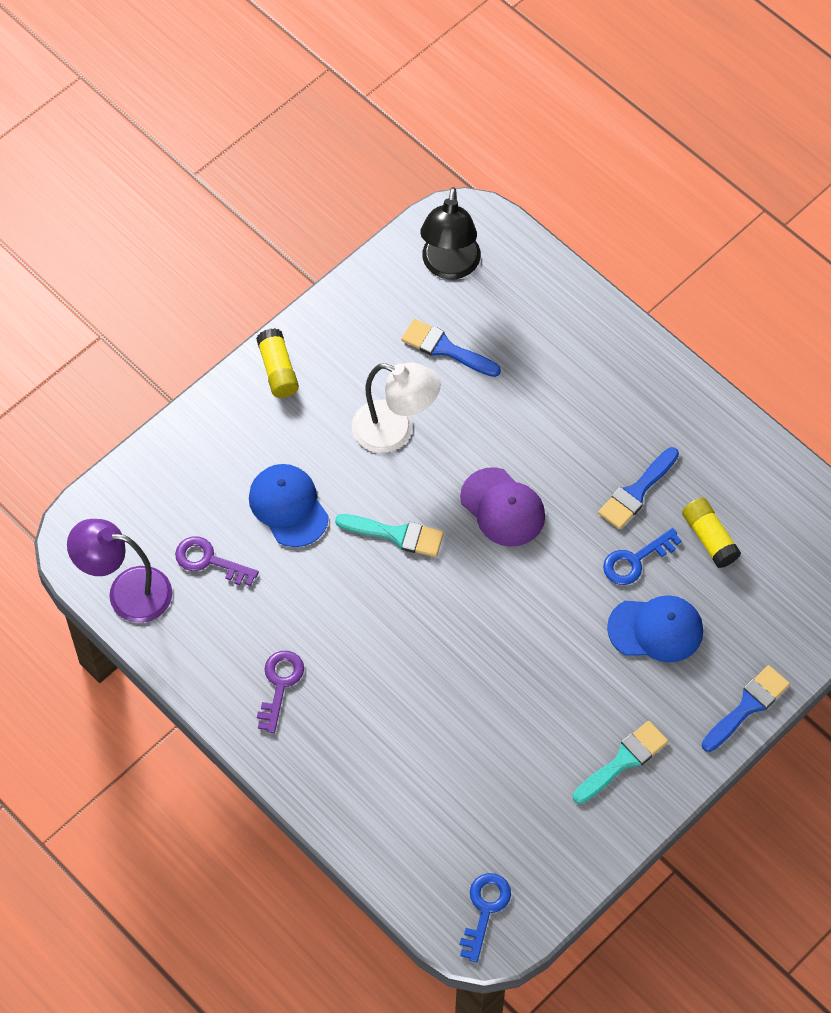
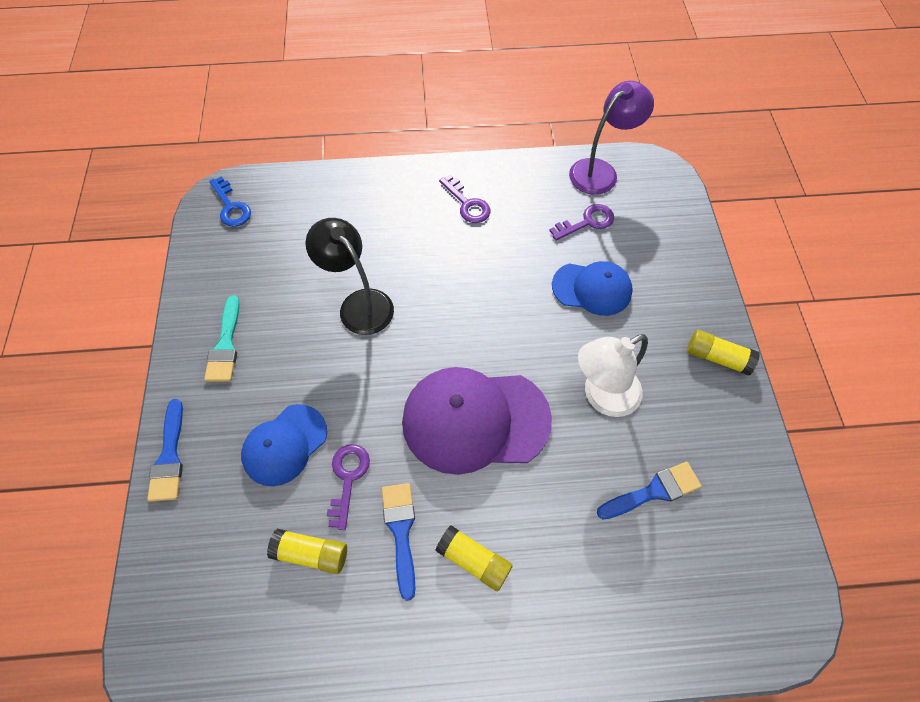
camera: 130 degrees right, 0 degrees up
(396, 535) = (514, 336): turquoise brush -> none
(449, 266) = (741, 562): black lamp -> black lamp (359, 304)
(502, 507) = (475, 420): purple cap -> purple cap, size x1.67
(609, 430) = (473, 560): none -> yellow glue stick
(635, 560) = (348, 478): blue key -> purple key

